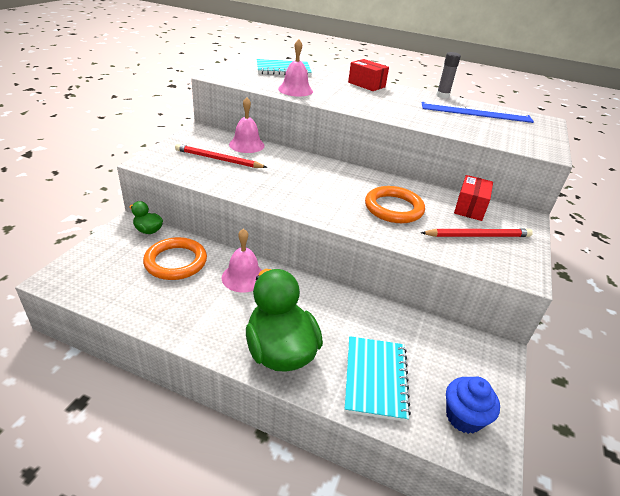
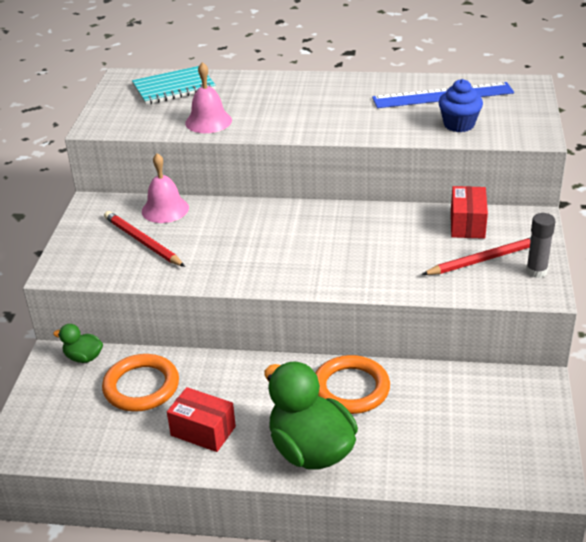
camera: 10 degrees left, 0 degrees up
(218, 159) = (142, 242): red pencil -> red pencil turned 45 degrees clockwise
(243, 277) = (230, 382): pink bell -> none
(366, 85) = (293, 85): red box -> red box (203, 431)
(375, 378) = (421, 448): turquoise notebook -> none
(393, 208) = (381, 250): orange ring -> orange ring (351, 388)
(442, 96) = (394, 77): grey glue stick -> grey glue stick (536, 271)
(463, 417) = (519, 458): blue cupcake -> blue cupcake (459, 125)

